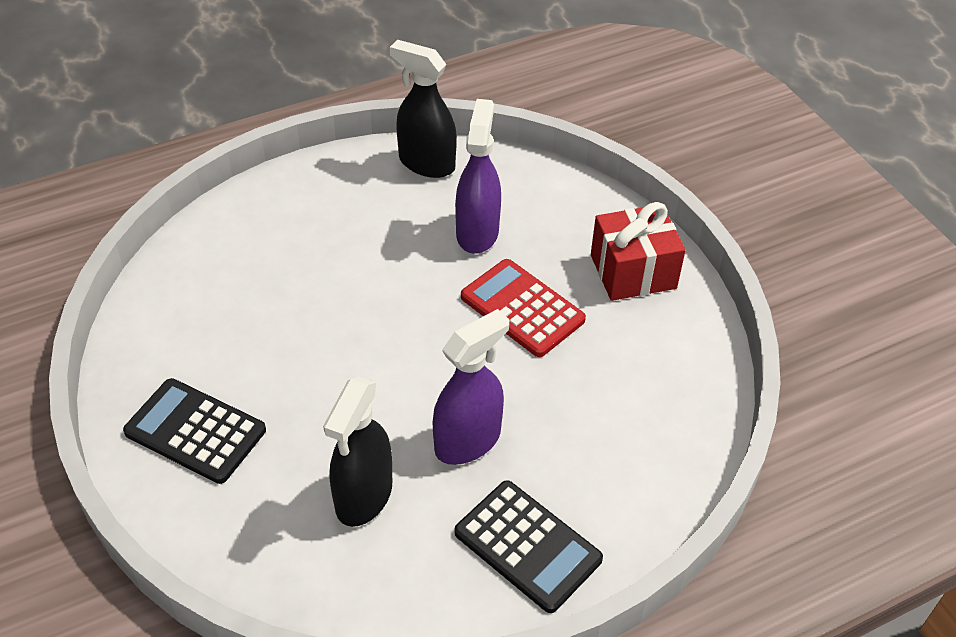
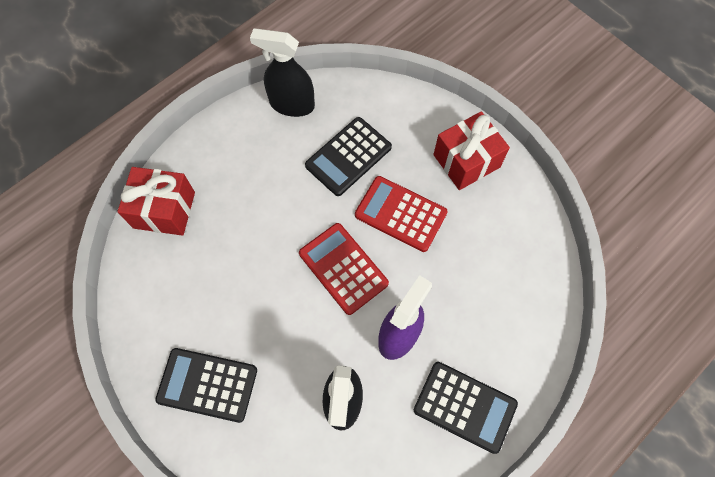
camera: 15 degrees left, 20 degrees up
(222, 235) = (164, 210): none -> red gift
(423, 349) = (343, 268): none -> red calculator
(477, 232) = (348, 156): purple spray bottle -> black calculator

